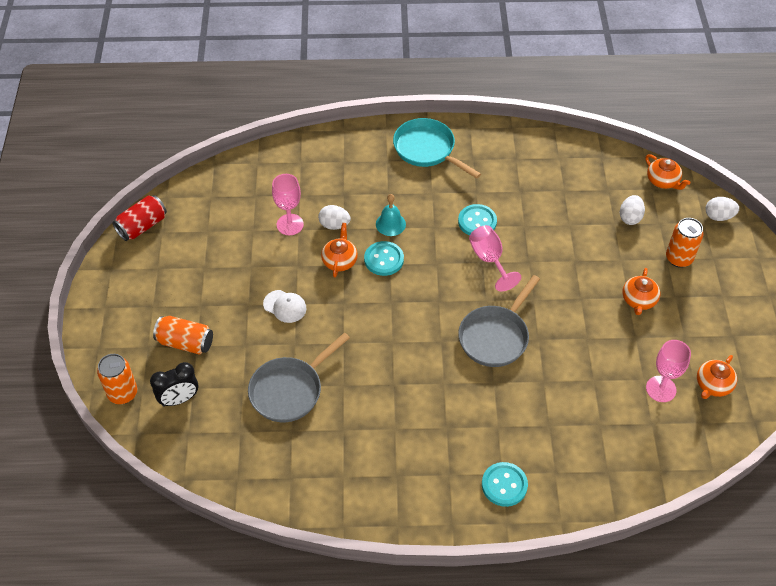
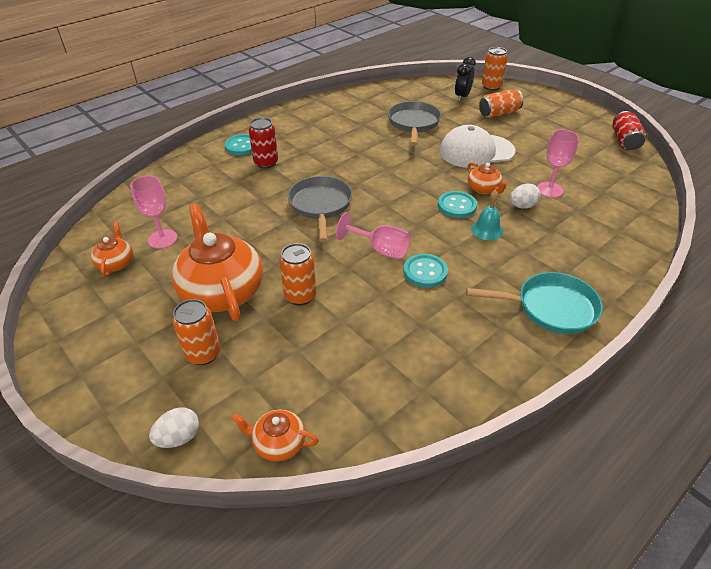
camera: 140 degrees right, 10 degrees down
(285, 306) = (476, 151): white cap -> white cap, size x2.01
(499, 434) = (266, 163): none -> red can
(583, 260) = (300, 296): none -> orange can
(630, 217) = (286, 367): white egg -> none
(638, 300) = (222, 291): orange teapot -> orange teapot, size x2.09

